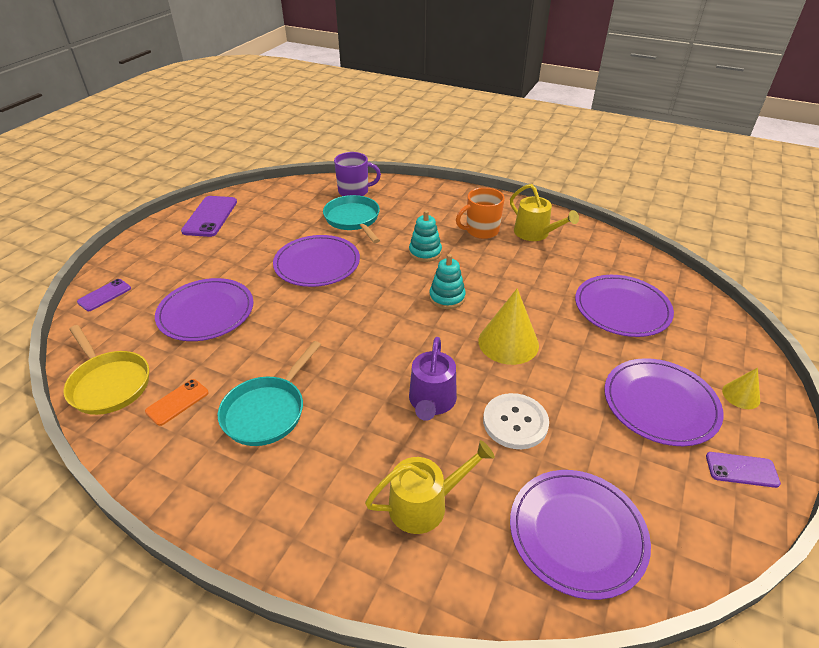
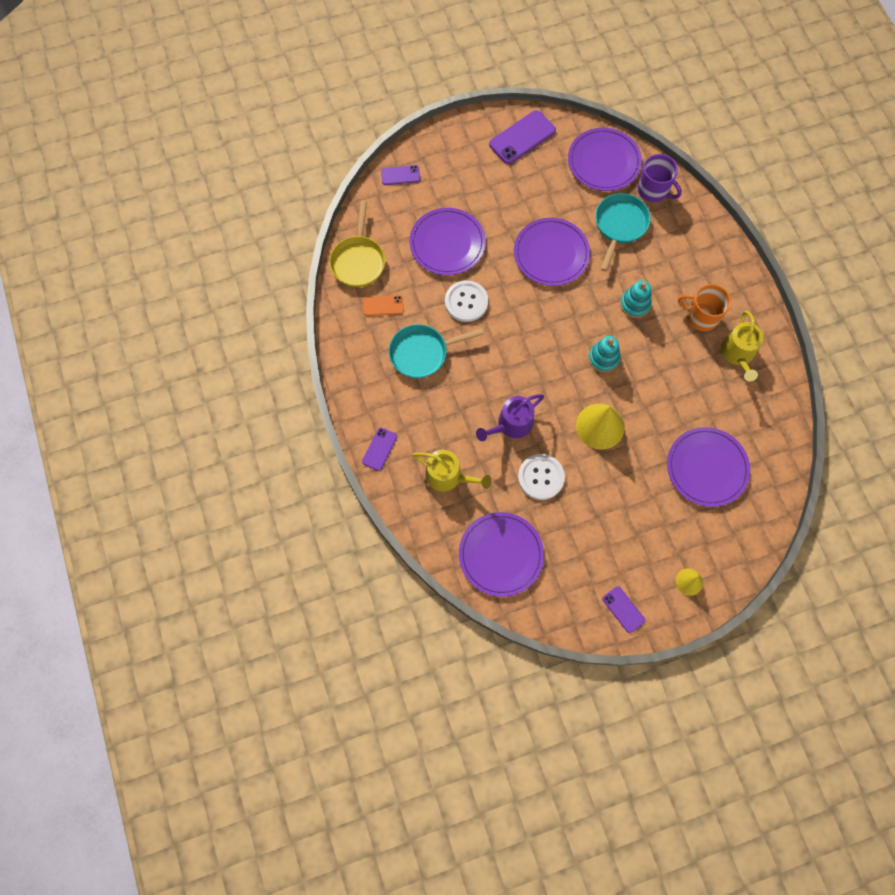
camera: 45 degrees right, 30 degrees up
(272, 340) = (466, 302): none -> white button
(310, 548) = (379, 449): none -> purple phone
(660, 404) = (634, 542): purple plate -> purple plate (603, 161)

